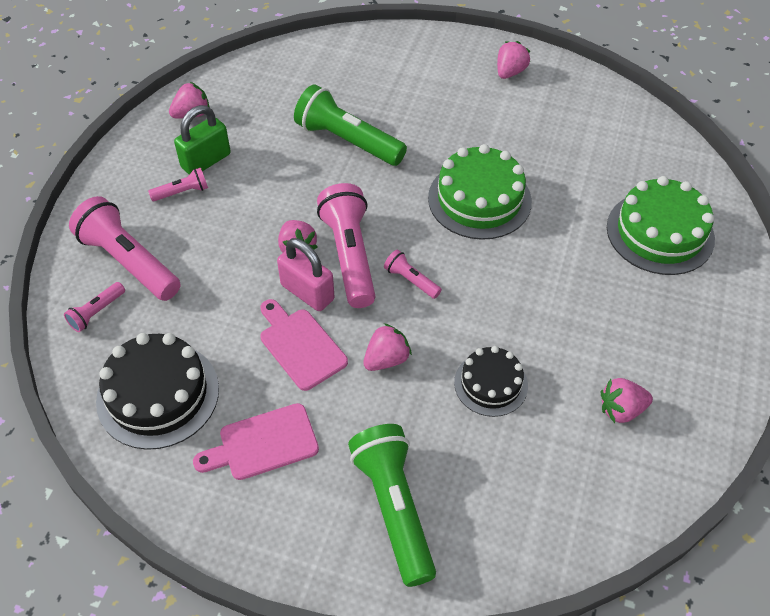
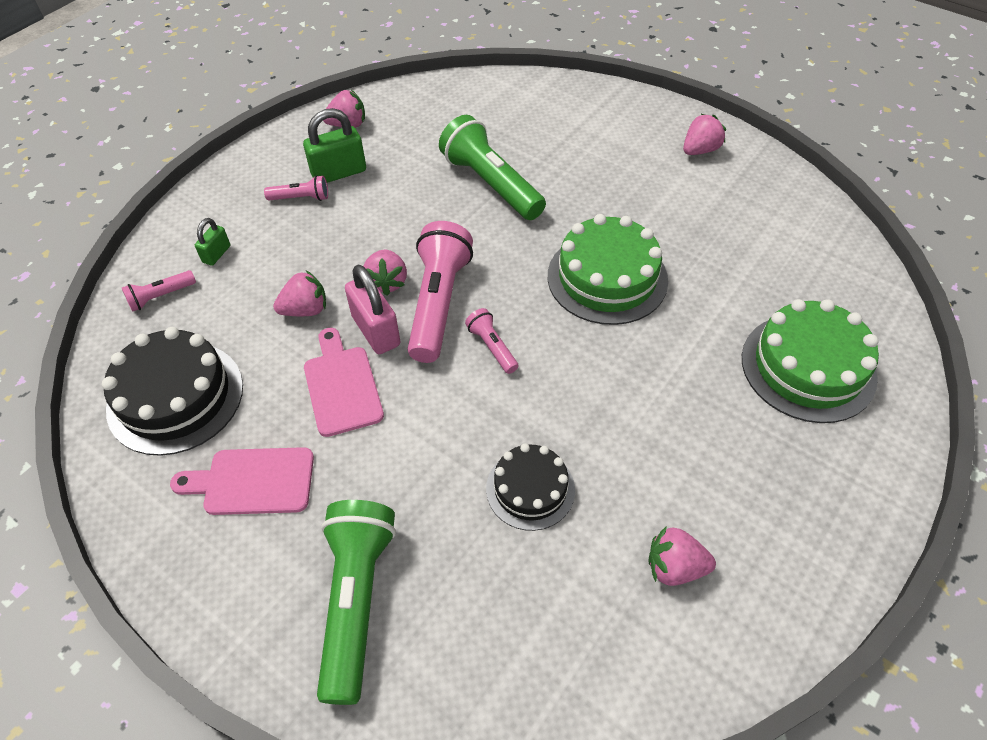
camera: 20 degrees right, 0 degrees up
(129, 261) = (216, 254): pink flashlight -> green padlock
(386, 359) = (426, 427): pink strawberry -> pink strawberry (305, 310)

